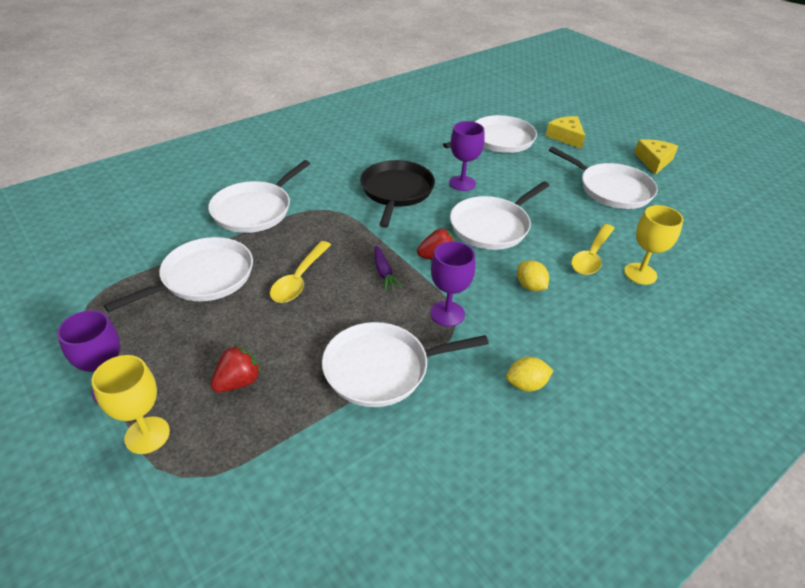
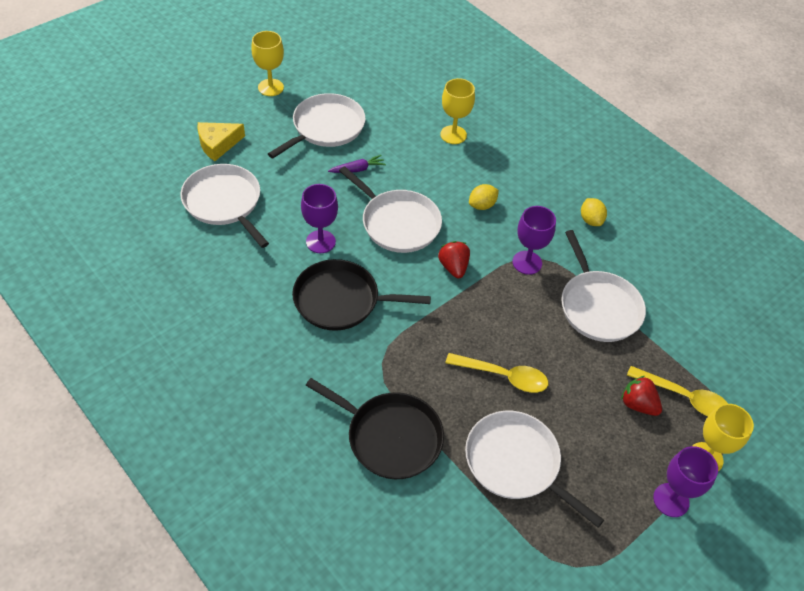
camera: 95 degrees left, 10 degrees up
(255, 210) = (390, 437): white pan -> black pan
(384, 272) = (481, 308): purple carrot -> purple carrot (357, 169)
(591, 256) = (434, 160): yellow spoon -> yellow spoon (684, 397)
(654, 161) = (270, 87): yellow cheese -> yellow goblet

